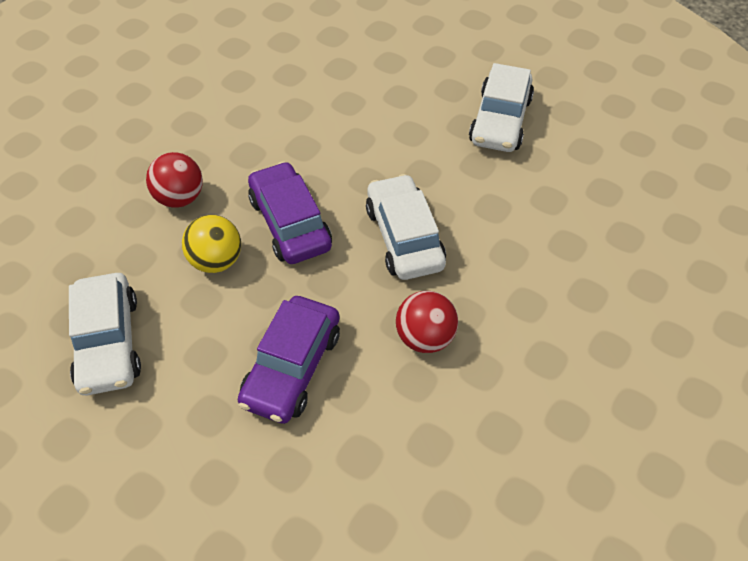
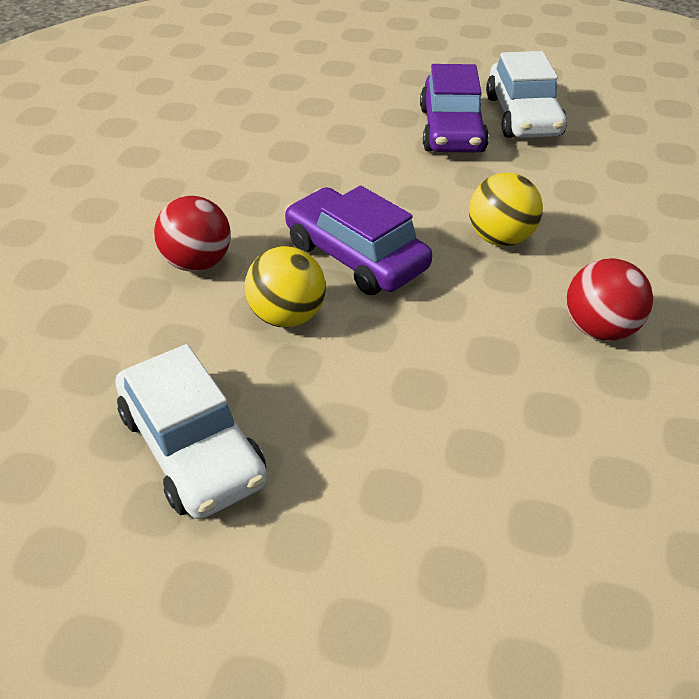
camera: 20 degrees left, 10 degrees down
(292, 367) = (463, 405): purple car -> purple car (451, 130)
(404, 237) = (500, 238): white car -> yellow ball

